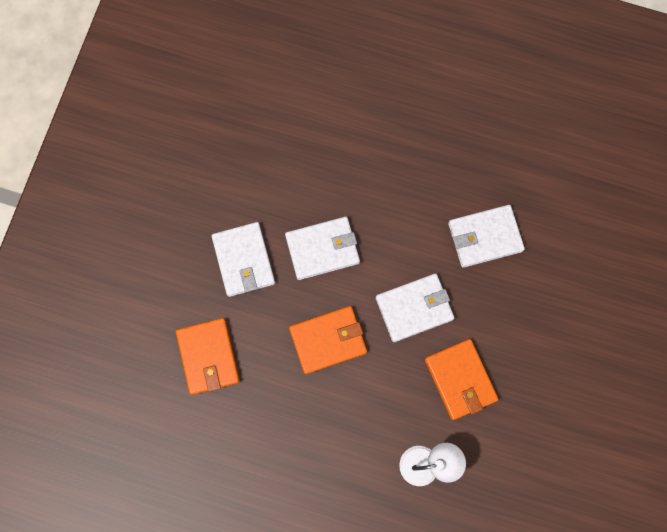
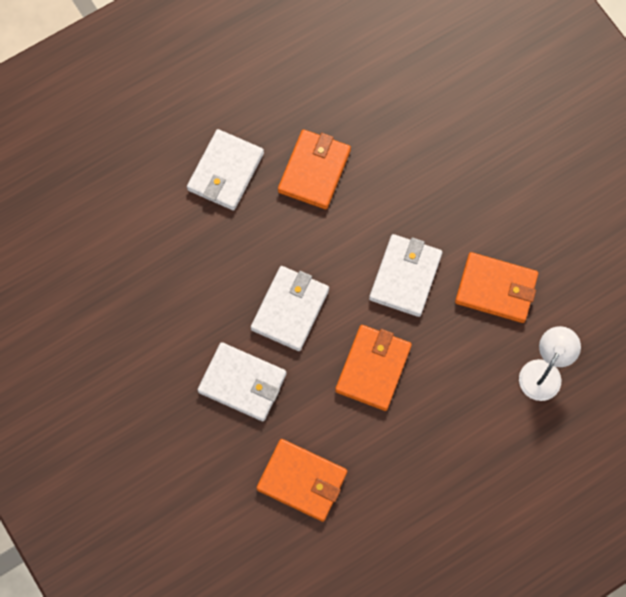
camera: 50 degrees left, 5 degrees down
(437, 182) = (314, 171): none -> orange wallet
(484, 237) = (393, 172): white wallet -> white wallet (225, 172)

